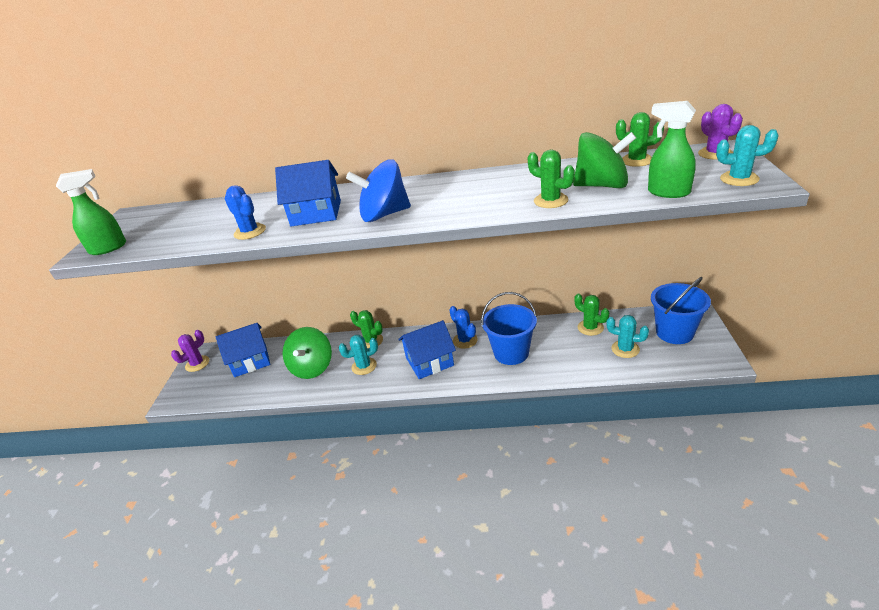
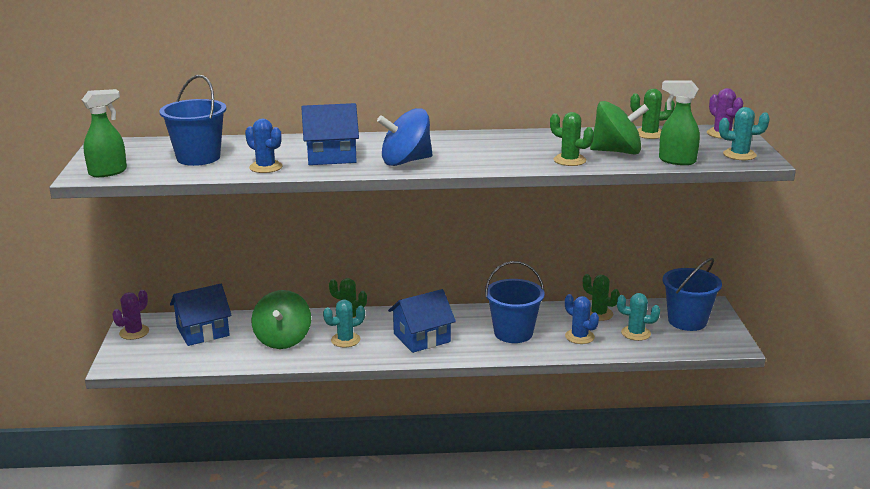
camera: 10 degrees left, 10 degrees down
(196, 224) = (198, 158): none -> blue bucket
(465, 340) = (460, 320): blue cactus -> blue cactus (579, 337)

